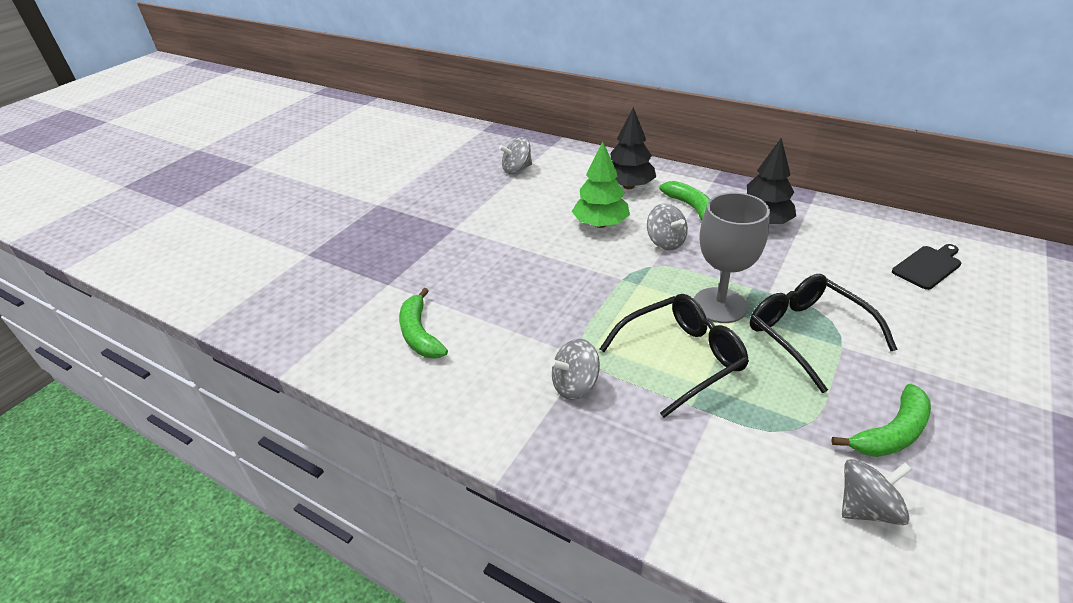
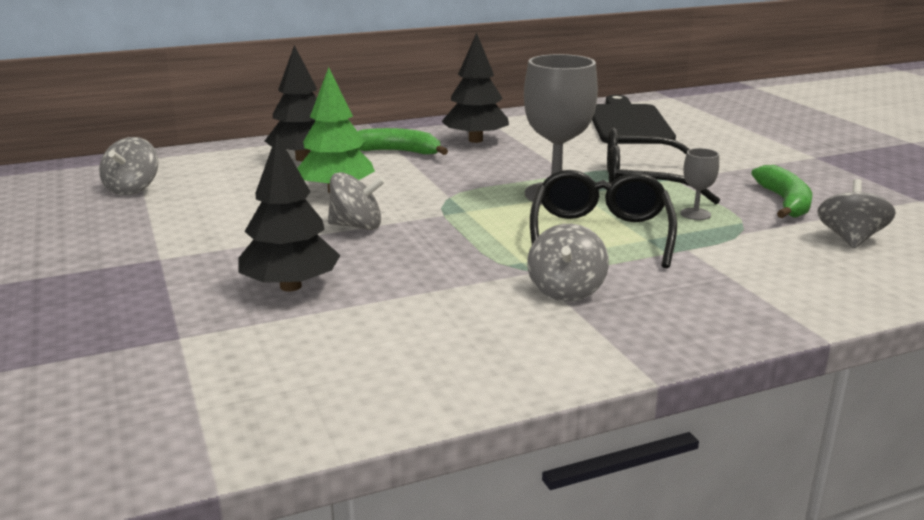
camera: 55 degrees left, 15 degrees down
(420, 334) = (328, 347): green banana -> none
(469, 283) = (290, 286): none -> black tree
(665, 242) = (426, 179): grey spinning top -> grey spinning top (356, 226)
(785, 390) = (695, 214): none -> grey goblet
(928, 266) = (628, 123): black cutting board -> black cutting board, size x1.82

